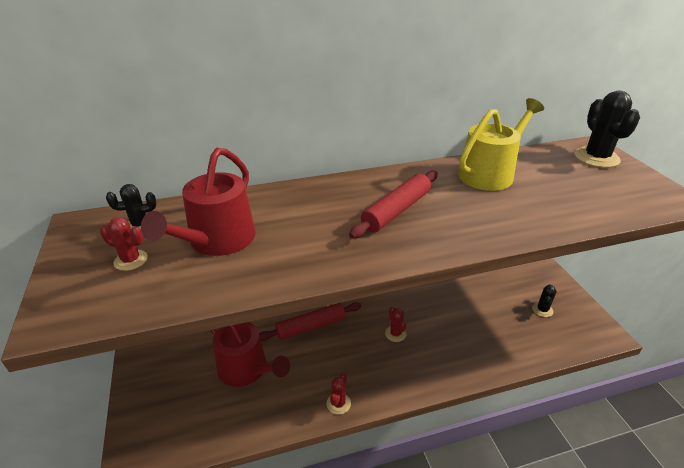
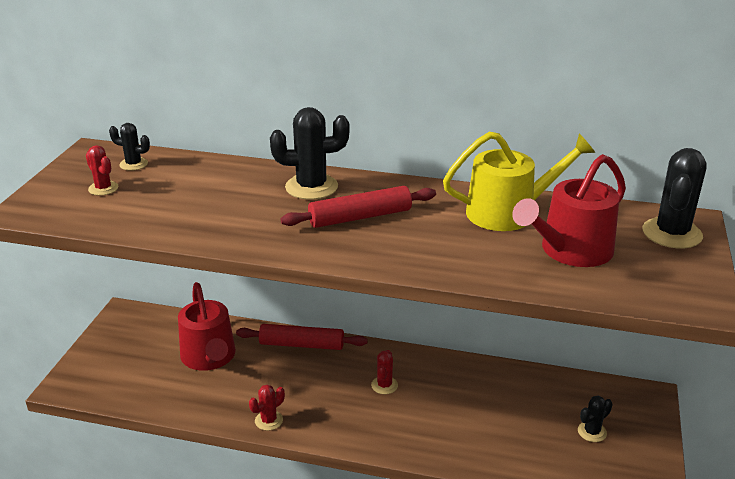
camera: 30 degrees right, 5 degrees down
(217, 241) = (179, 194): red watering can -> red watering can (570, 251)
(328, 197) = (311, 187): none -> black cactus

